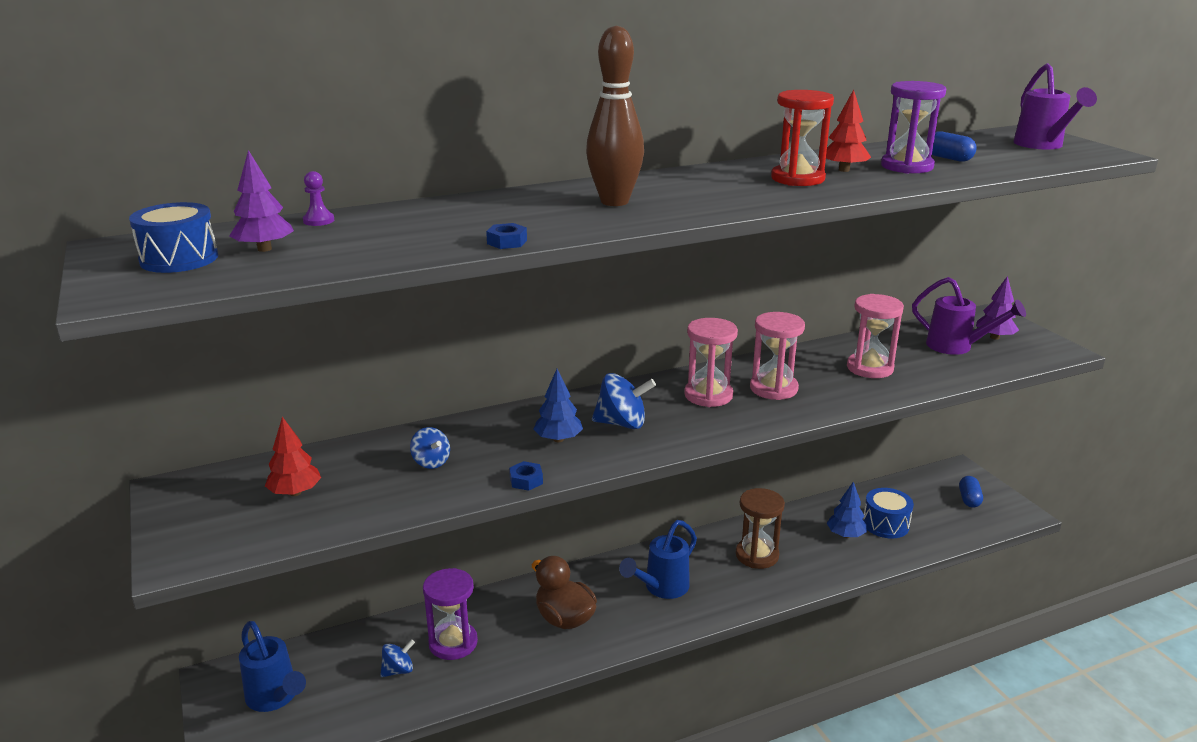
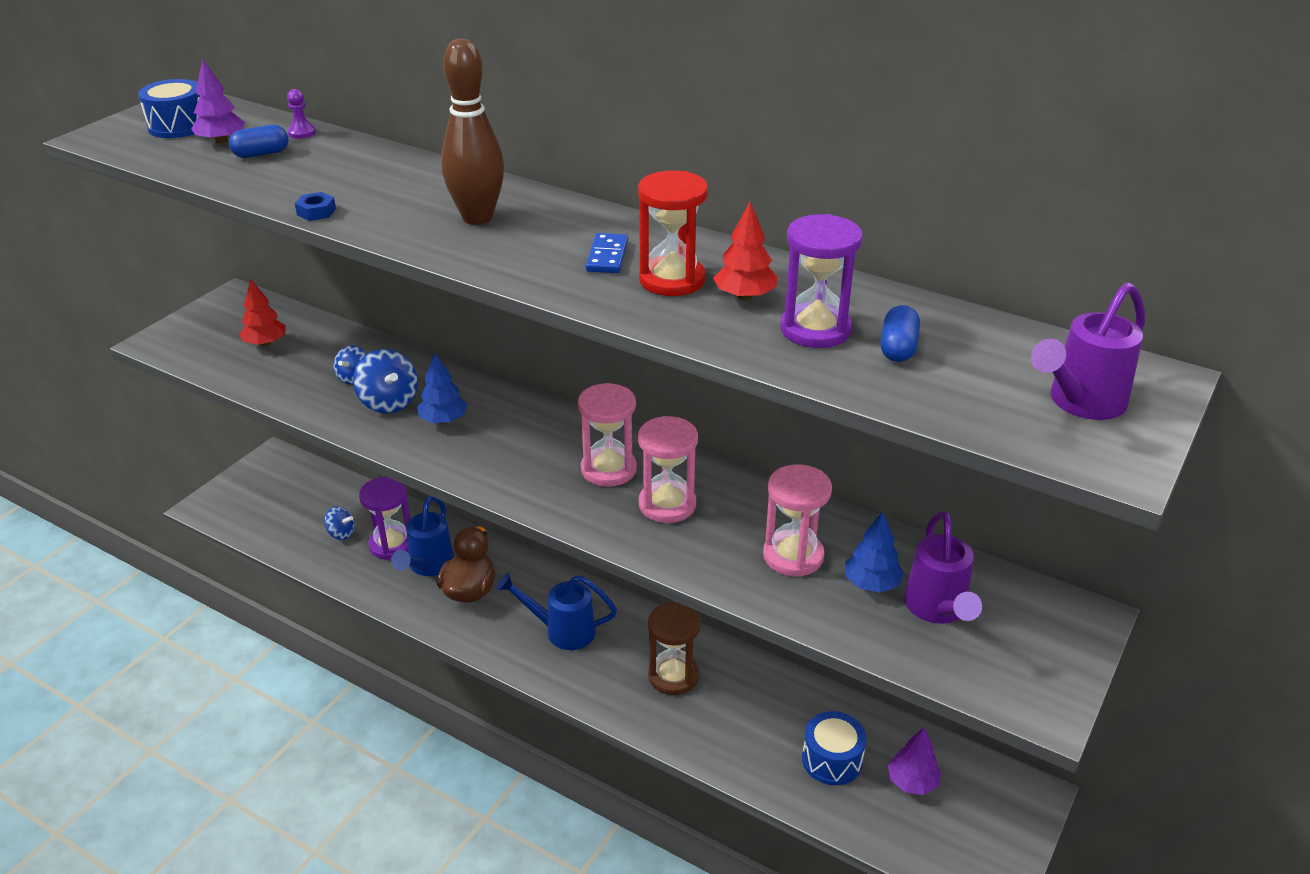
camera: 55 degrees right, 10 degrees up
(275, 698) = (273, 493): blue watering can -> blue watering can (428, 567)
(526, 480) = (363, 432): blue nut -> none
(622, 423) = (503, 442): blue spinning top -> blue spinning top (389, 402)
(738, 185) = (607, 256): none -> blue domino
(845, 535) = (777, 732): blue tree -> blue tree (871, 584)
(969, 499) = (969, 823): blue capsule -> blue capsule (261, 154)
(994, 337) = (1011, 636): purple tree -> purple tree (912, 782)

